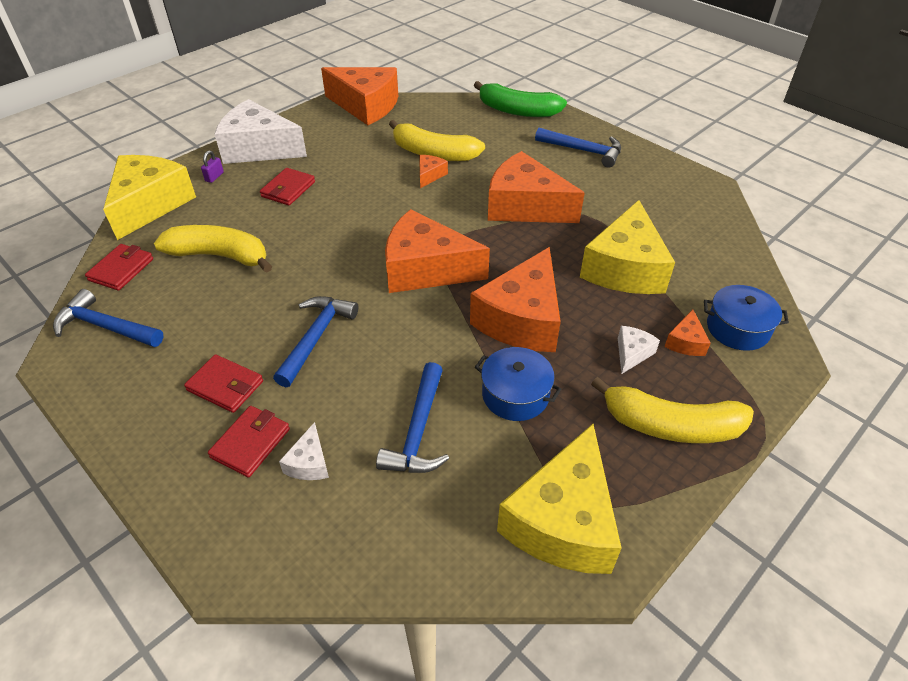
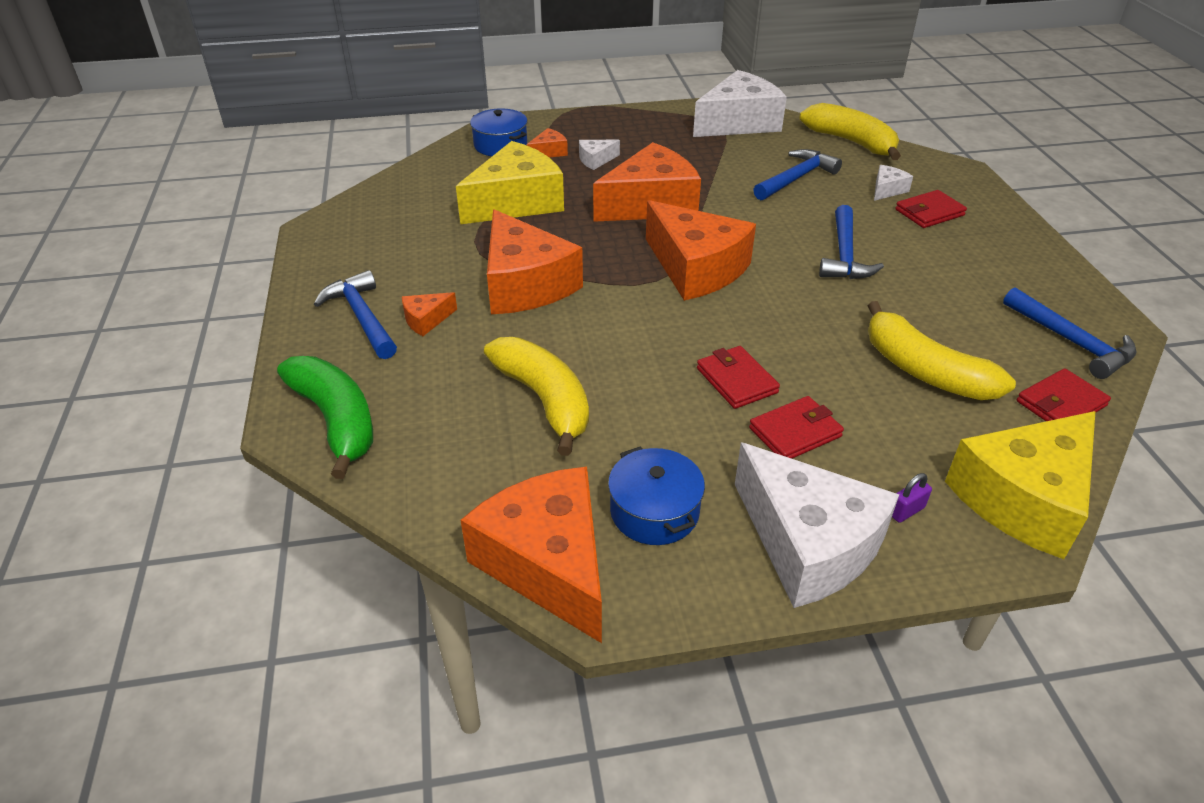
camera: 145 degrees left, 5 degrees down
(225, 386) = (943, 251): red wallet -> red wallet (736, 380)
(316, 338) = (844, 255): blue hammer -> blue hammer turned 45 degrees counterclockwise
(429, 175) = (585, 368): orange cheese -> orange cheese (426, 320)
(515, 394) = (707, 171): blue pot -> blue pot (654, 511)
(563, 520) = (738, 123): yellow cheese -> white cheese
(670, 425) = (624, 128): yellow banana -> yellow banana (851, 142)

